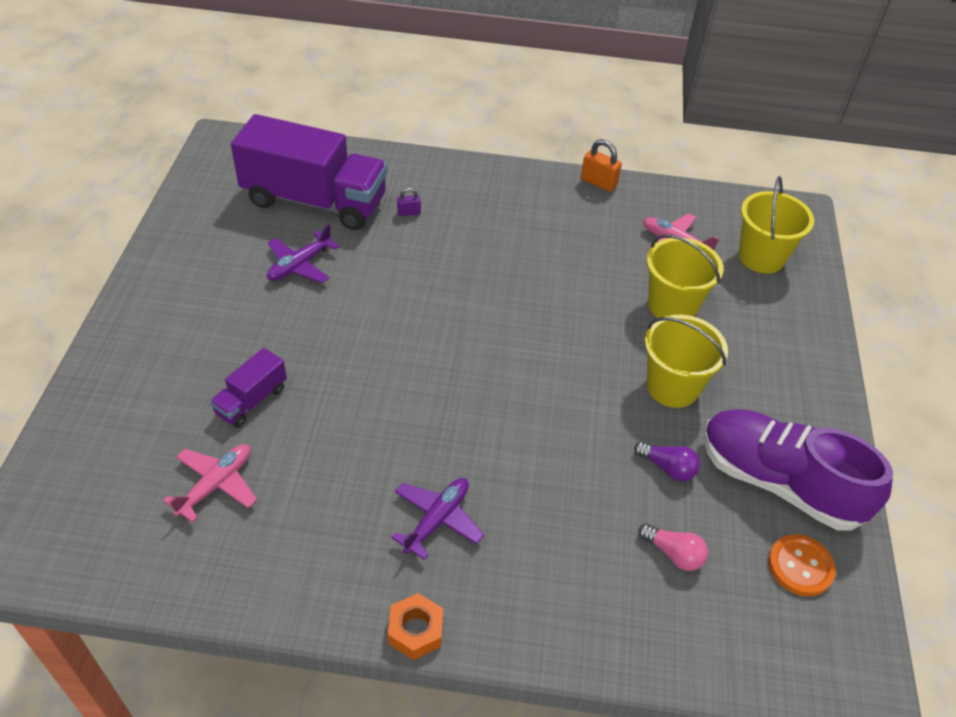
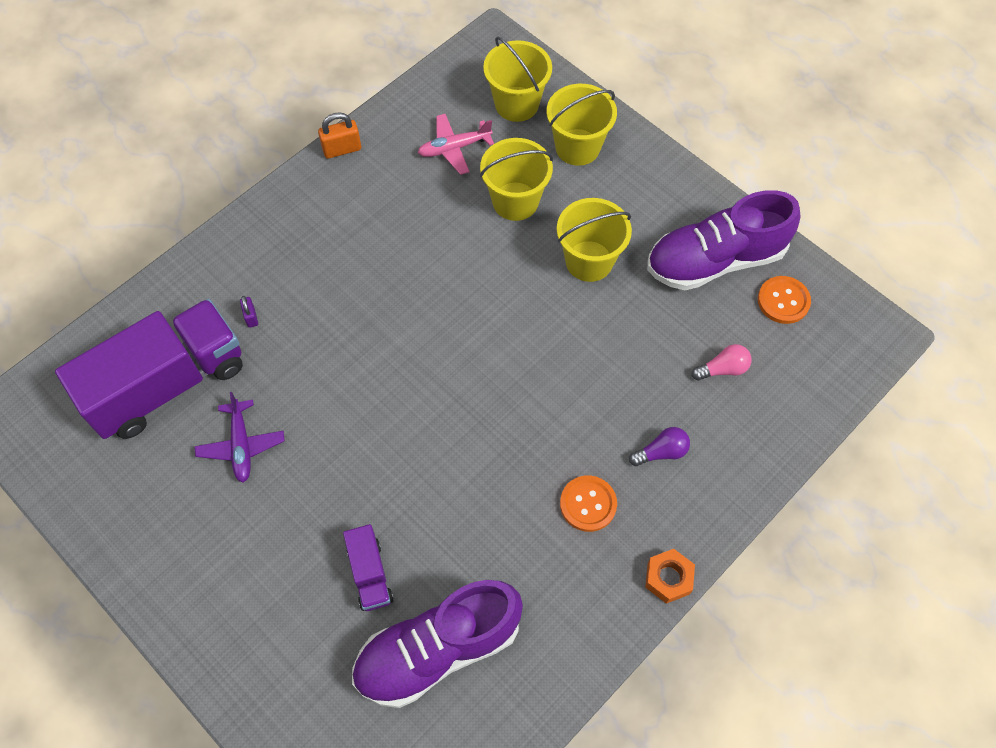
camera: 50 degrees left, 15 degrees up
(216, 485) = (438, 649): pink plane -> purple shoe
(409, 213) = (251, 317): purple padlock -> purple padlock turned 45 degrees counterclockwise
(437, 520) = (588, 504): purple plane -> orange button
(667, 468) = (654, 319): purple light bulb -> purple light bulb (661, 452)
(770, 318) = (577, 147): none -> yellow bucket

